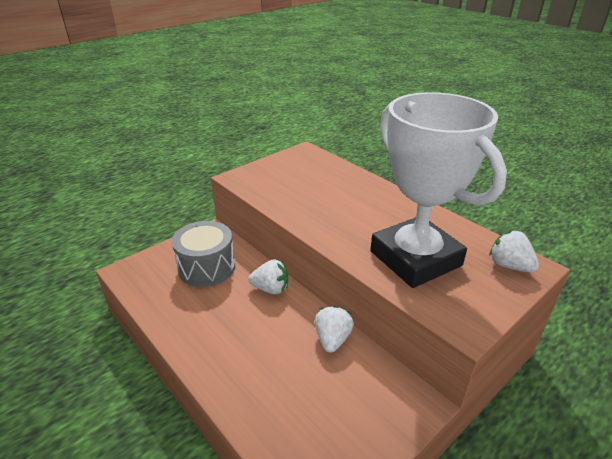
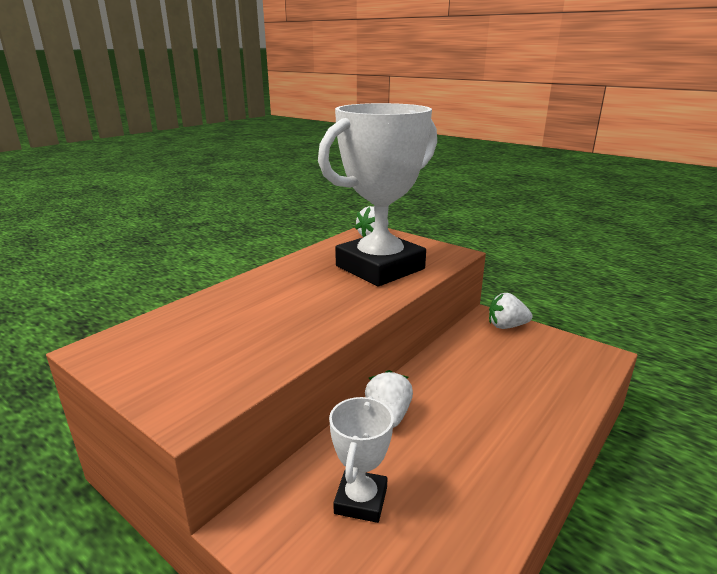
camera: 100 degrees left, 10 degrees down
(207, 267) = (361, 500): grey drum -> white trophy
(332, 339) = (448, 361): white strawberry -> white strawberry (506, 326)

